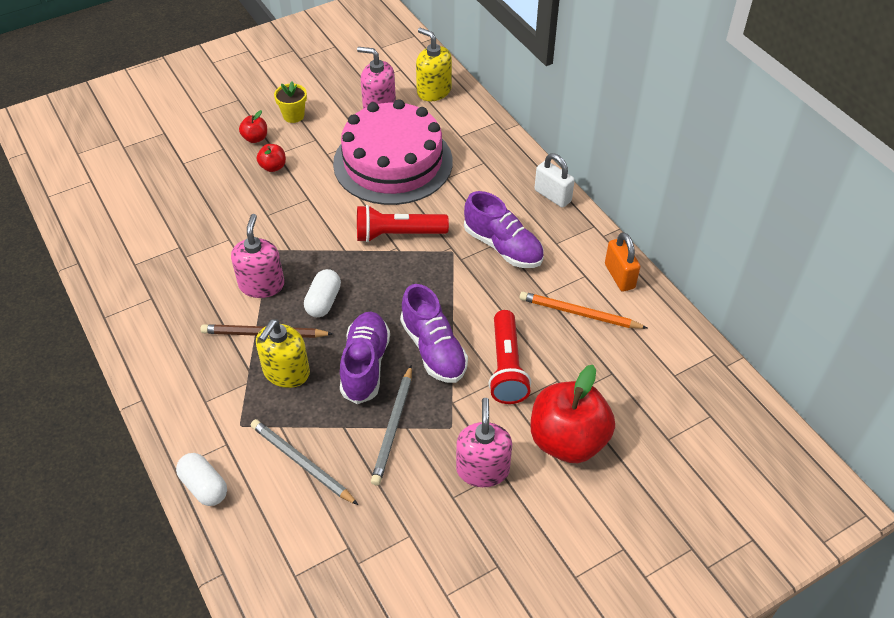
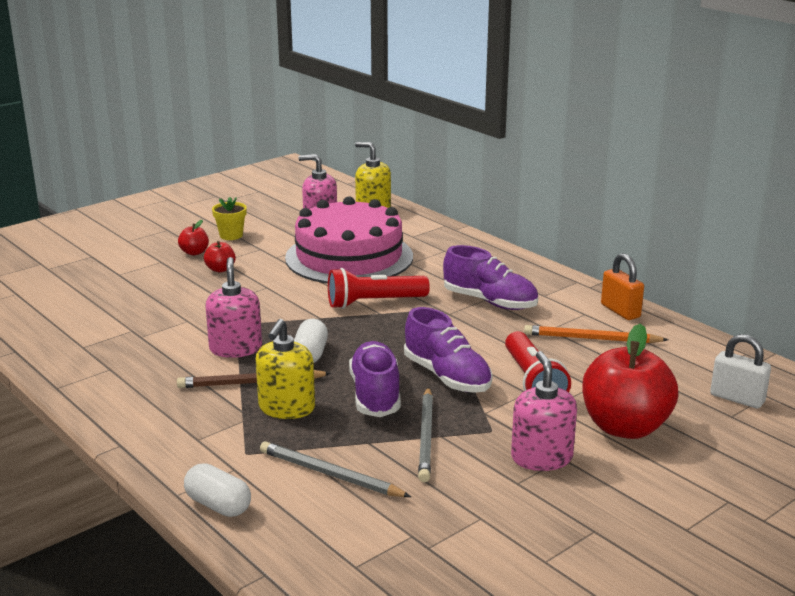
camera: 10 degrees left, 25 degrees down
(552, 196) = (525, 266): white padlock -> white padlock (737, 398)

